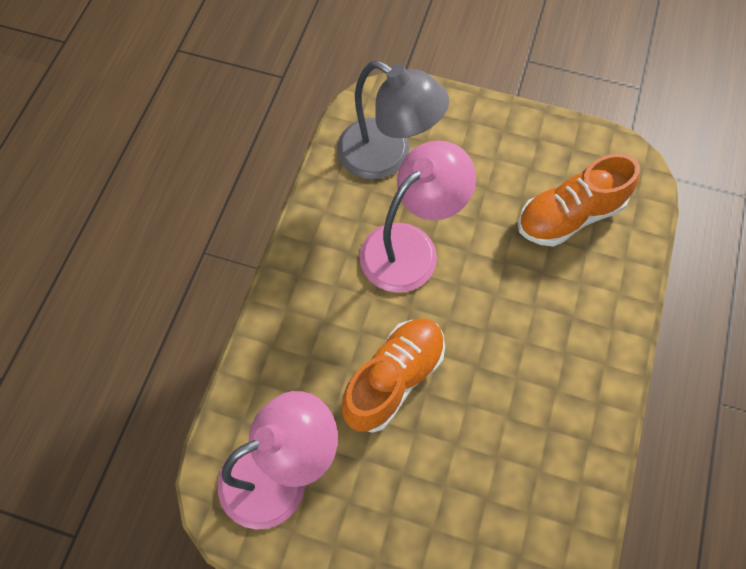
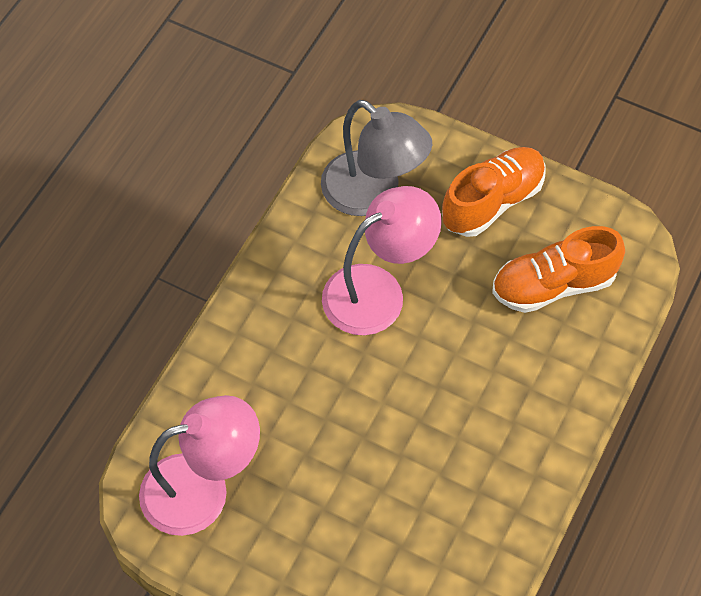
camera: 10 degrees right, 5 degrees down
(394, 379) = (333, 419): orange shoe -> orange shoe (492, 201)

